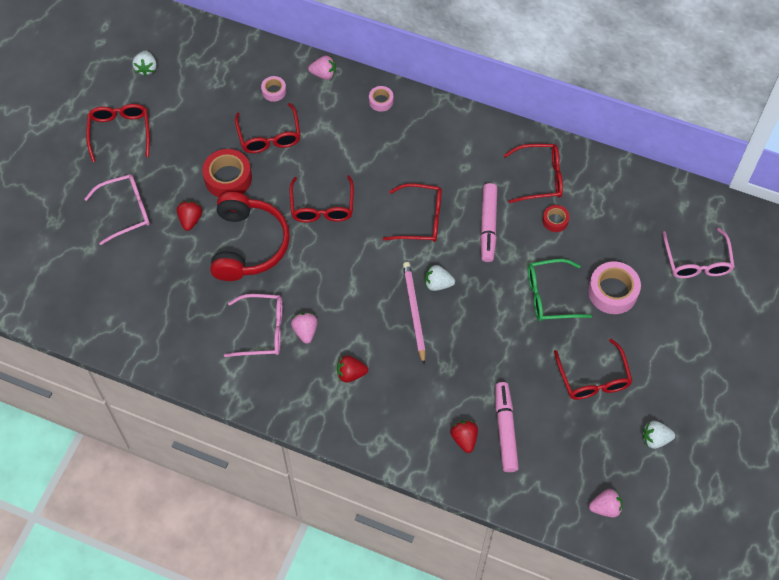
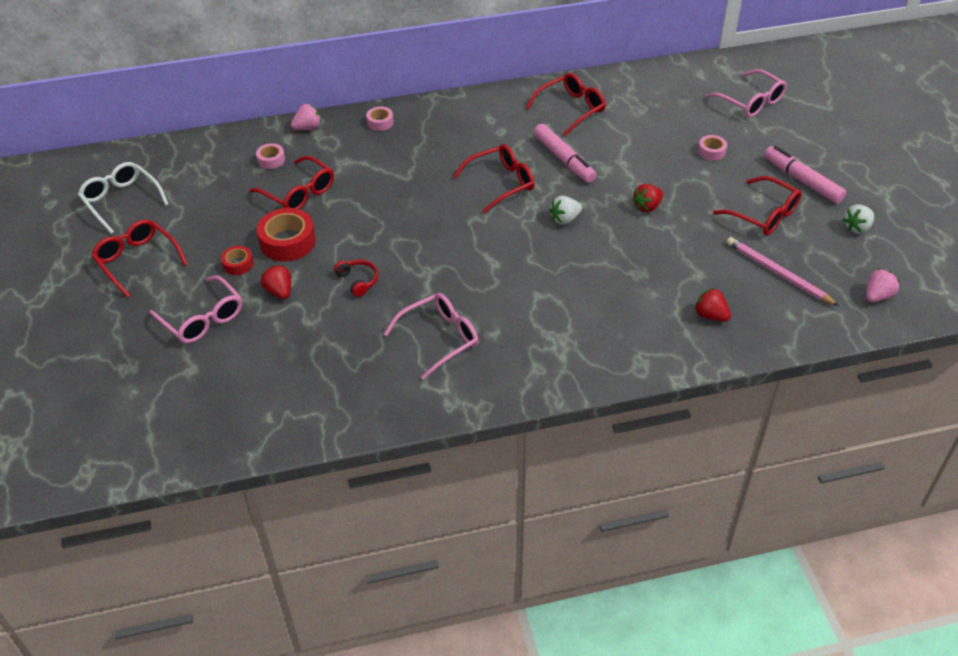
camera: 35 degrees left, 15 degrees down
(126, 211) = (202, 319): pink glasses -> pink glasses turned 105 degrees clockwise
(146, 68) = (121, 201): white strawberry -> white glasses
(248, 245) = (358, 281): red headphones -> red headphones, size x0.41
(305, 331) = (482, 316): pink strawberry -> none
(322, 207) = (402, 218): red glasses -> none
(351, 374) = (558, 325): red strawberry -> red strawberry (647, 207)
(414, 312) = (566, 249): pink pencil -> pink pencil (778, 273)
(505, 429) = (736, 289): pink marker -> pink marker (802, 180)
(550, 296) = (666, 179): green glasses -> none
(555, 221) = (614, 129): red tape -> red tape (238, 264)
(612, 292) = (711, 151): pink tape -> pink tape, size x0.54

